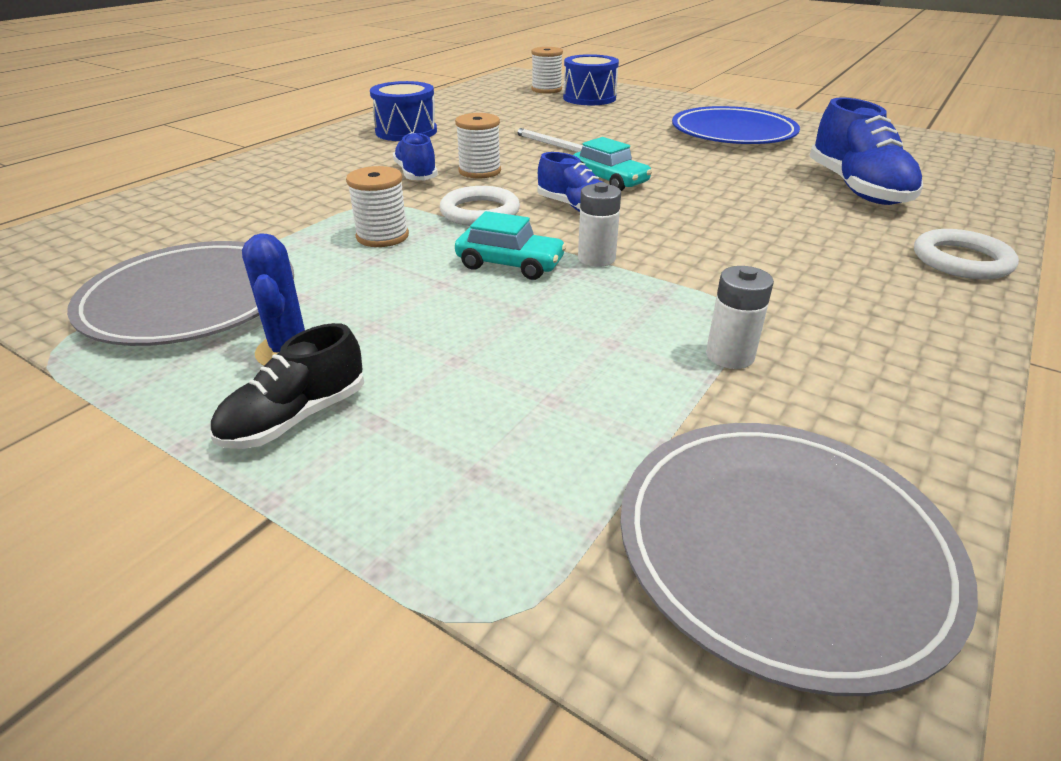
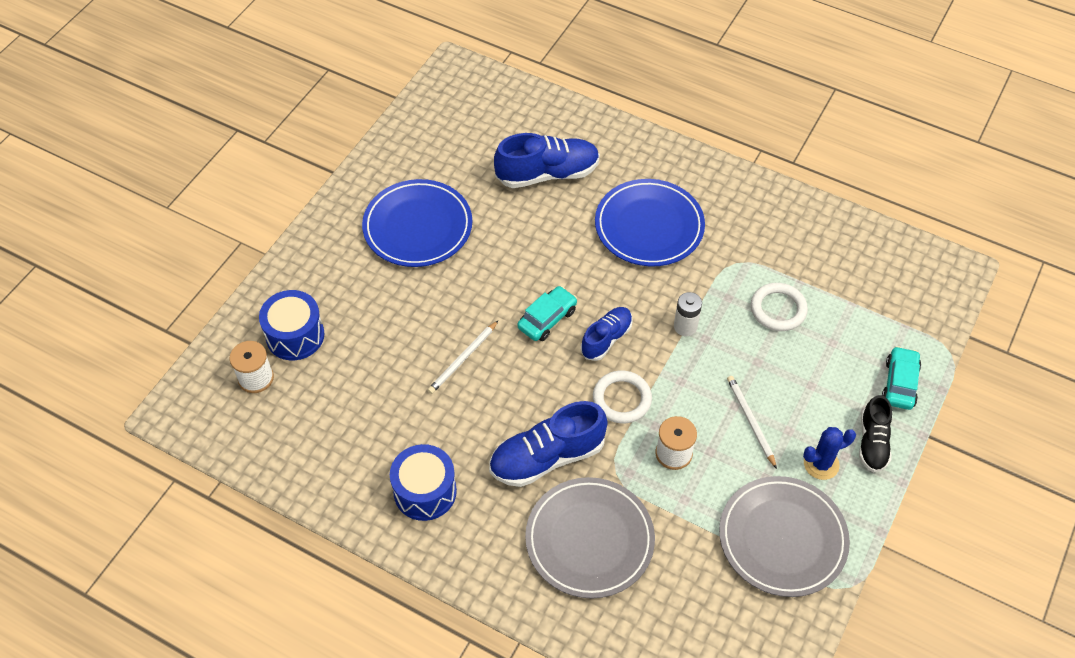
camera: 95 degrees left, 20 degrees up
(295, 418) = (872, 442): black shoe -> black shoe turned 60 degrees clockwise
(406, 294) = (750, 421): none -> white pencil
(416, 174) = (547, 457): blue shoe -> blue shoe, size x1.64
(479, 171) = (535, 410): white spool -> none
(510, 264) = (702, 372): turquoise car -> turquoise car (899, 383)
(730, 356) = (780, 272): white battery -> none
(782, 548) = (897, 272): grey plate -> grey plate (589, 540)
(792, 245) = (649, 226): none -> blue plate
(961, 260) = (656, 154): white ring -> white ring (778, 309)

